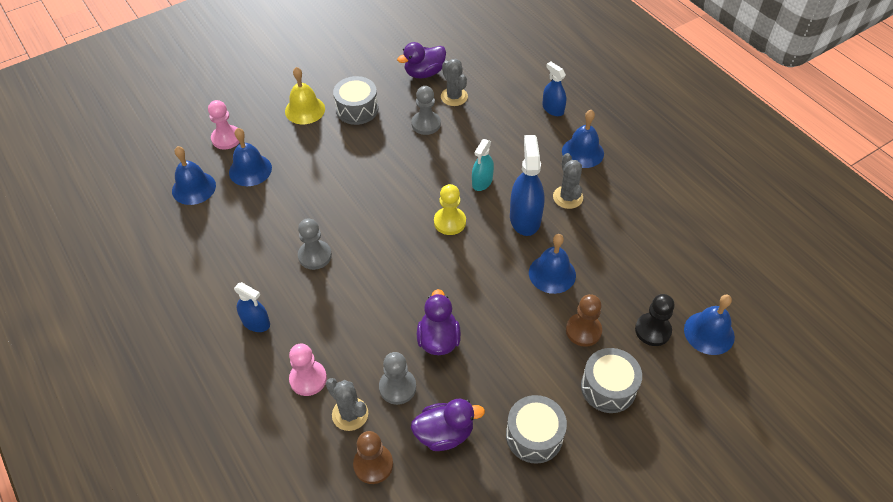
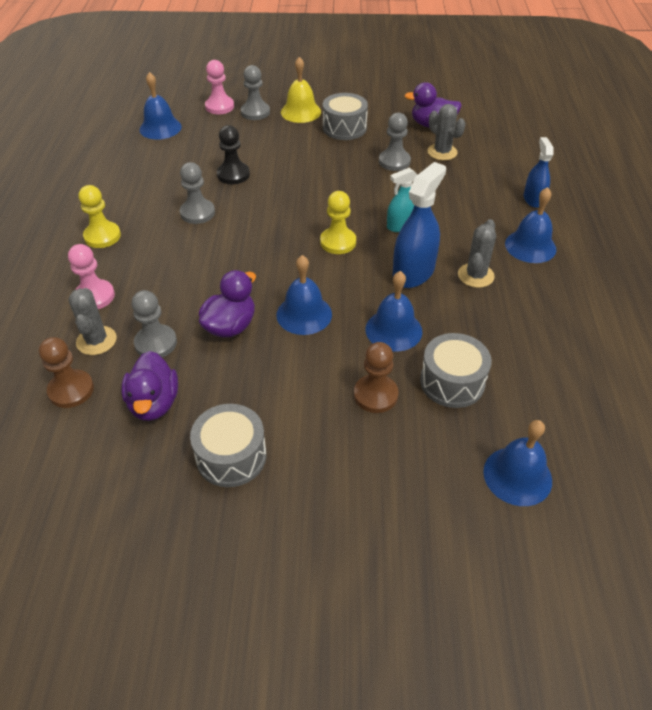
camera: 35 degrees right, 5 degrees down
(250, 170) = (214, 134): blue bell -> blue bell (304, 314)
(256, 322) = (102, 236): blue spray bottle -> yellow pawn
(265, 129) = (255, 112): none -> grey pawn
(444, 434) = (154, 403): purple duck -> purple duck turned 60 degrees clockwise
(454, 97) = (442, 152): grey cactus -> grey cactus turned 45 degrees counterclockwise
(608, 387) = (349, 460): grey drum -> grey drum (452, 382)
(653, 330) = (452, 436): black pawn -> black pawn (233, 174)

